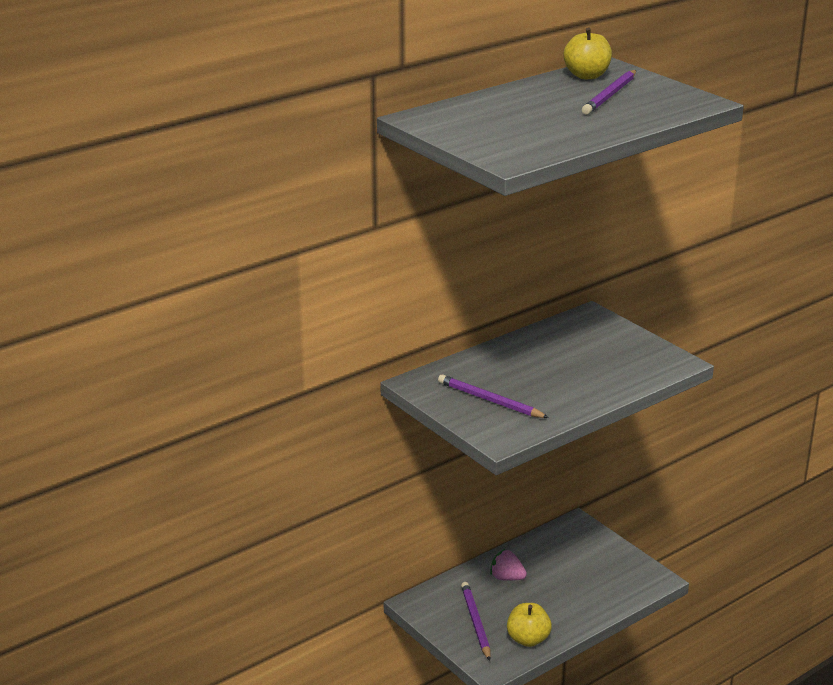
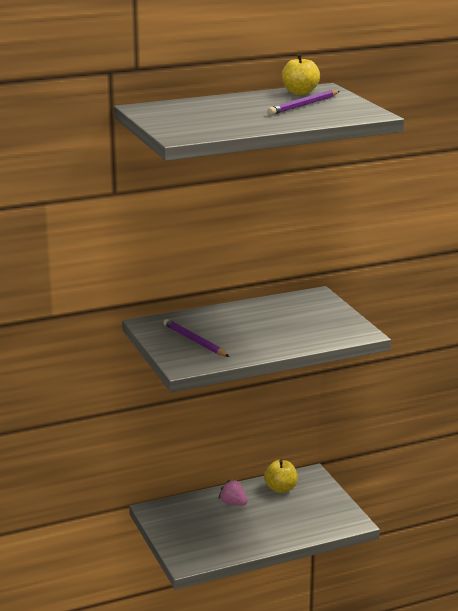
camera: 15 degrees right, 5 degrees down
(476, 622) = (191, 530): purple pencil -> none
(528, 639) = (225, 548): yellow apple -> yellow apple (280, 488)

